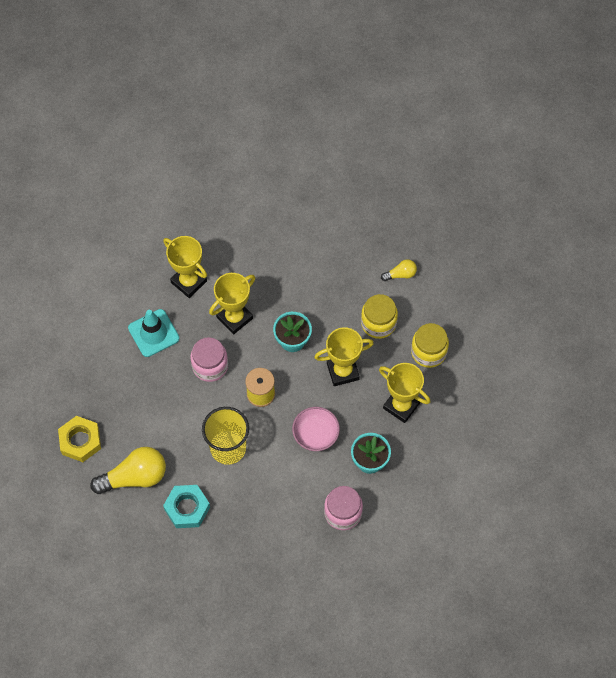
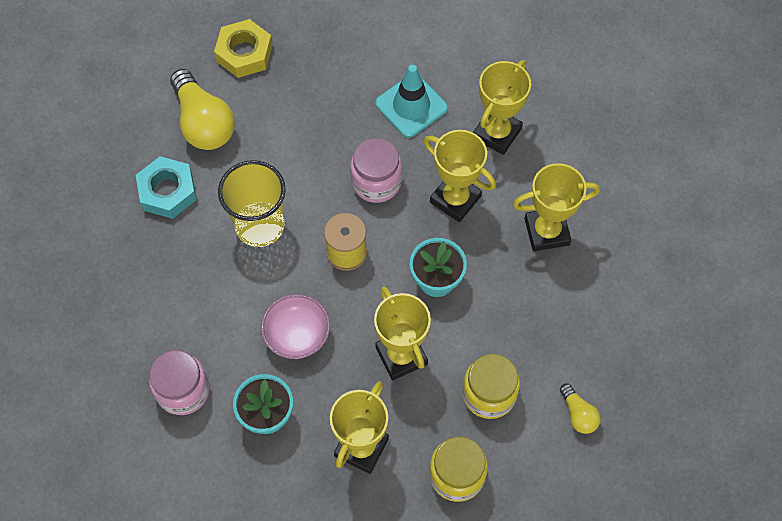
camera: 80 degrees right, 0 degrees up
(271, 266) = (546, 231): none -> yellow trophy

